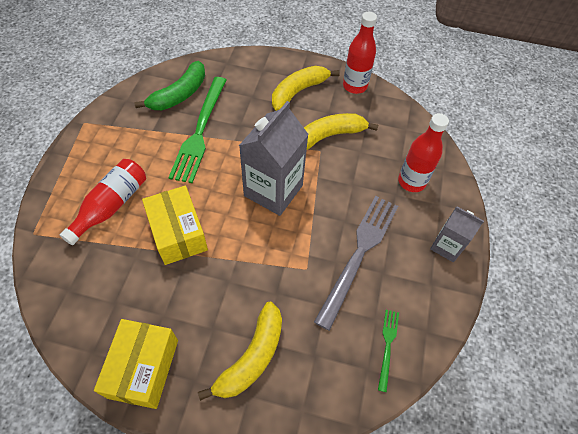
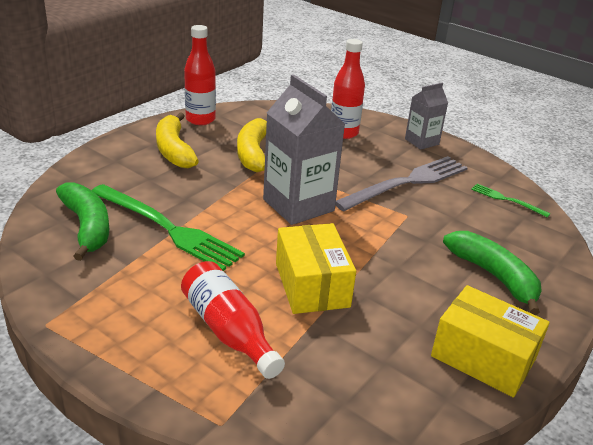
camera: 65 degrees left, 25 degrees down
(178, 233) = (312, 285): yellow box -> yellow box turned 75 degrees clockwise
(252, 357) = (493, 276): yellow banana -> green banana
(359, 254) = (407, 183): grey fork -> grey fork turned 90 degrees clockwise

